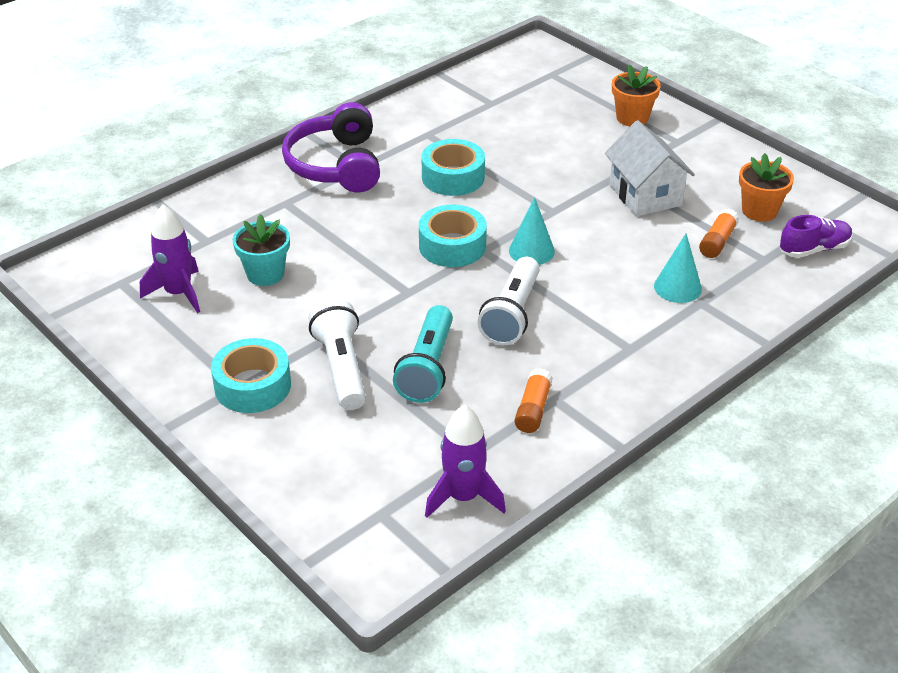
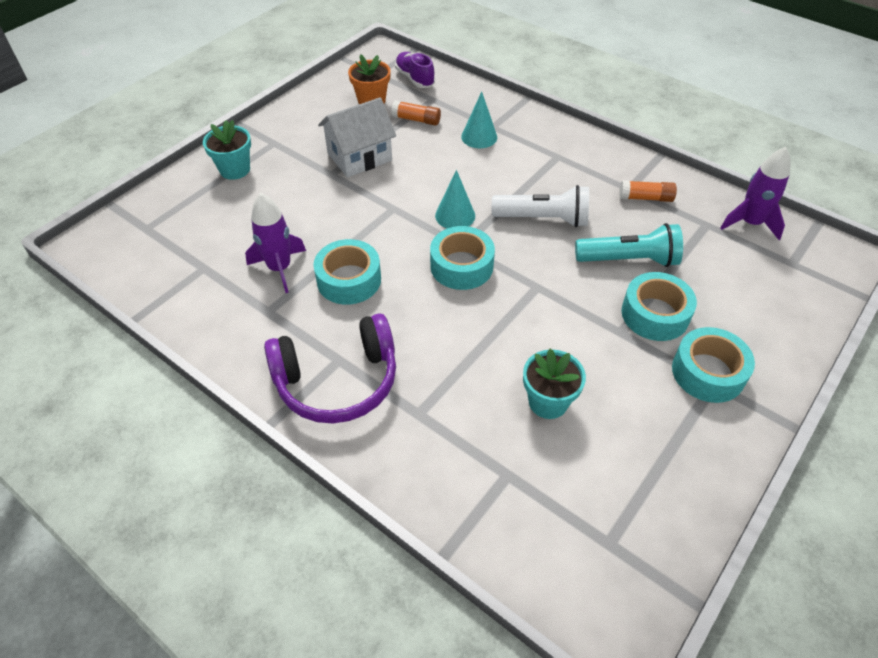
camera: 100 degrees left, 10 degrees up
(178, 293) = (606, 475): purple rocket -> purple rocket (279, 268)
(341, 368) = (655, 314): white flashlight -> turquoise tape
(632, 118) = (235, 169): orange flower pot -> turquoise flower pot

